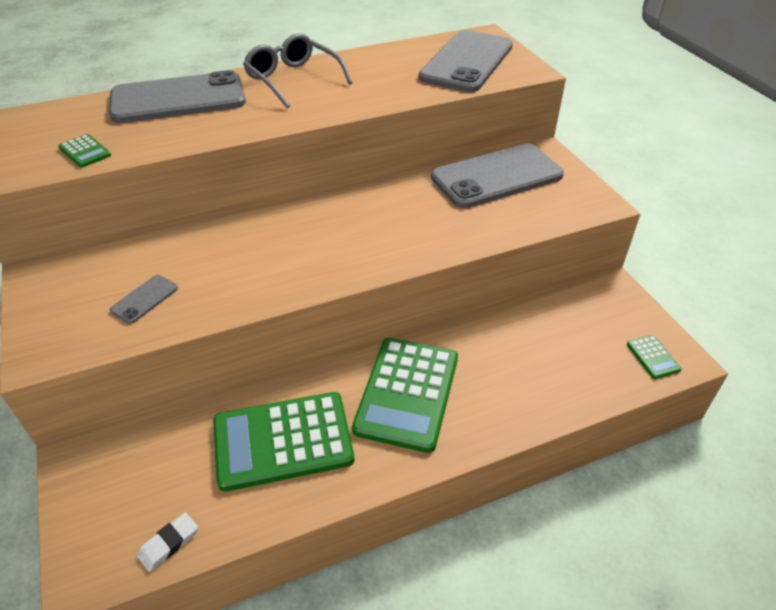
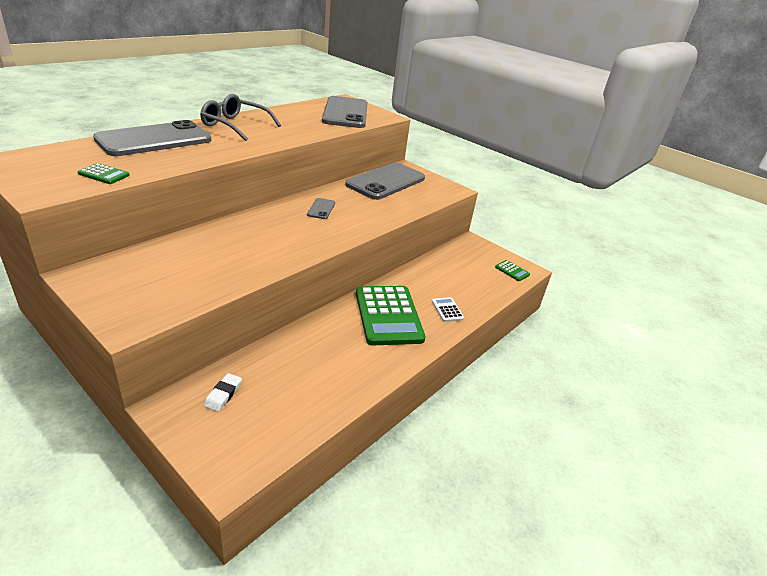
camera: 30 degrees left, 10 degrees down
(144, 299) = (191, 277): grey phone -> grey phone (321, 209)
(169, 543) = (282, 437): white eraser -> white eraser (223, 394)
(283, 441) = (324, 359): green calculator -> none
(500, 404) = (447, 310): none -> white calculator

